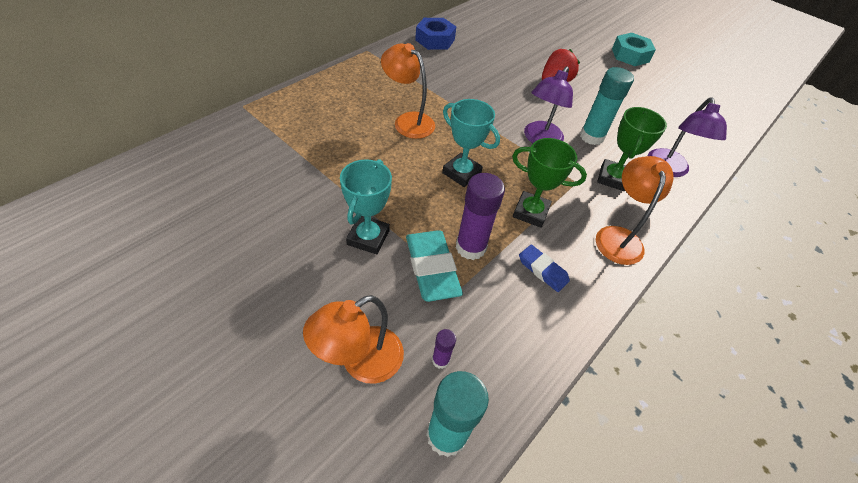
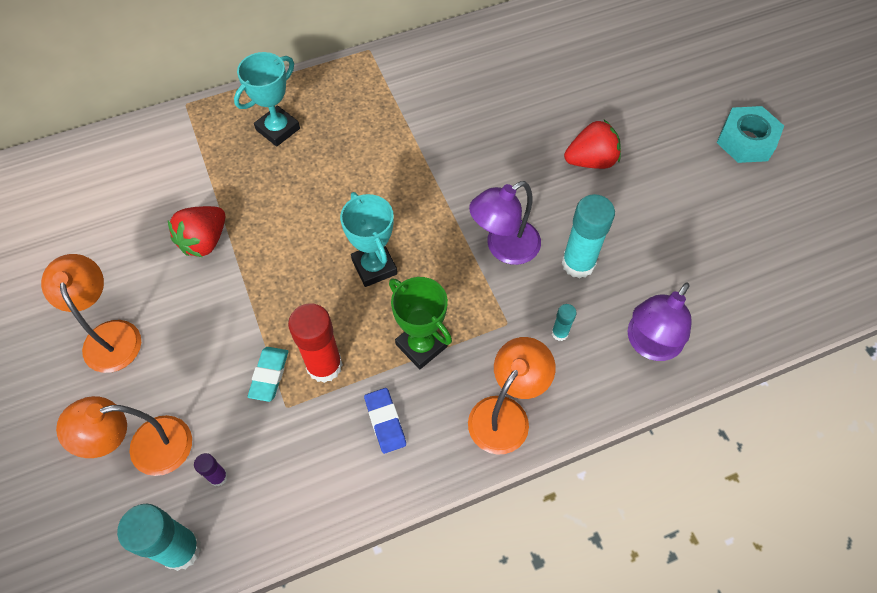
camera: 30 degrees right, 10 degrees up
(316, 191) = (204, 241): none -> red strawberry
(368, 237) = (226, 316): turquoise trophy -> turquoise trophy (278, 129)
(408, 121) = (356, 174): orange lamp -> orange lamp (110, 335)
(432, 268) = (269, 375): turquoise eraser -> turquoise eraser, size x0.60
(435, 40) = (468, 50): blue nut -> none
(470, 247) = (324, 366): purple glue stick -> red glue stick
(612, 178) = (560, 333): green trophy -> turquoise glue stick

